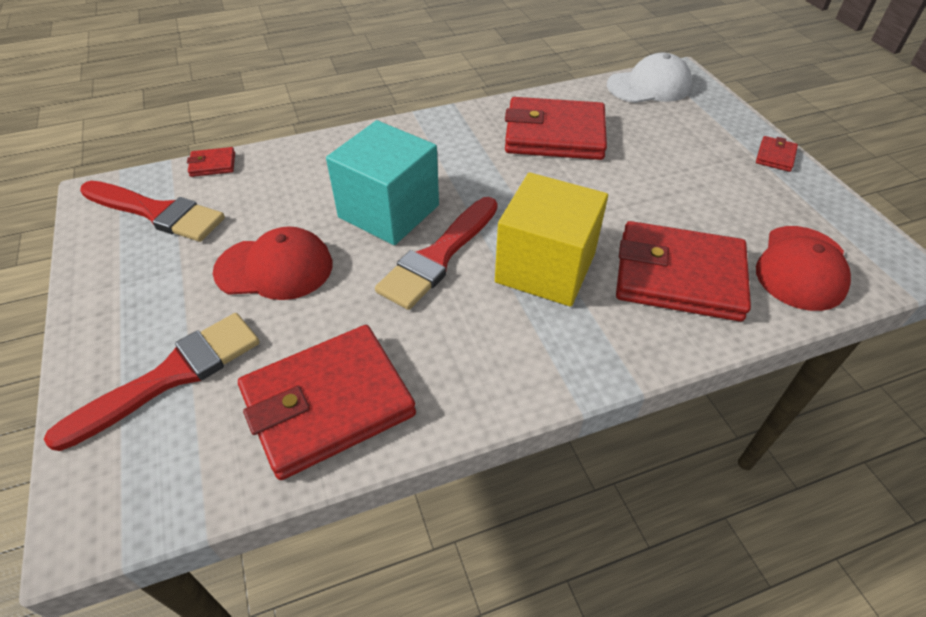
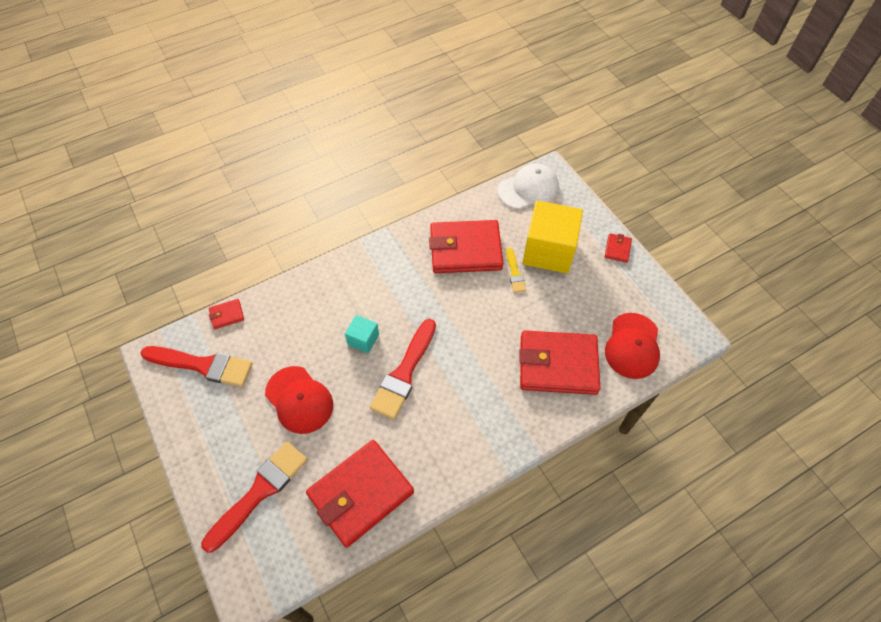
camera: 10 degrees left, 10 degrees up
(274, 268) = (299, 400): red cap -> red cap turned 60 degrees clockwise
(389, 211) = (363, 339): turquoise cube -> turquoise cube, size x0.48
(545, 268) = (474, 371): yellow cube -> yellow cube (548, 251)
(621, 165) = (515, 273): none -> yellow brush

